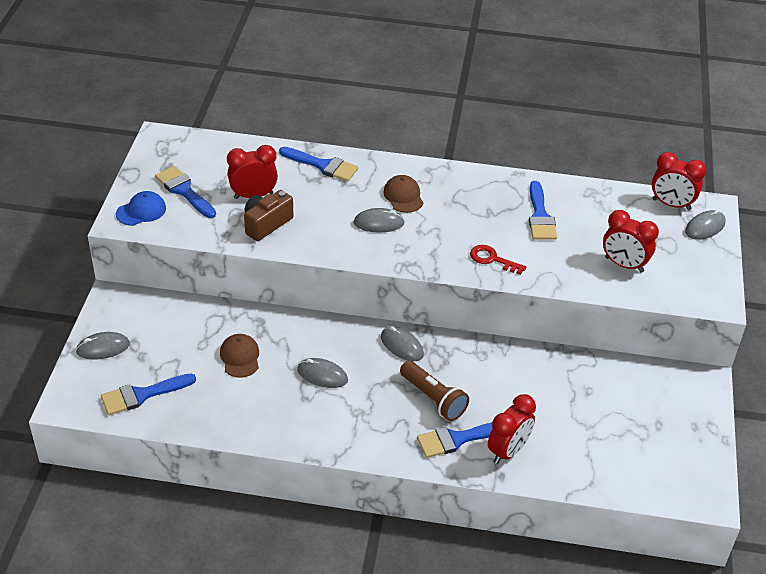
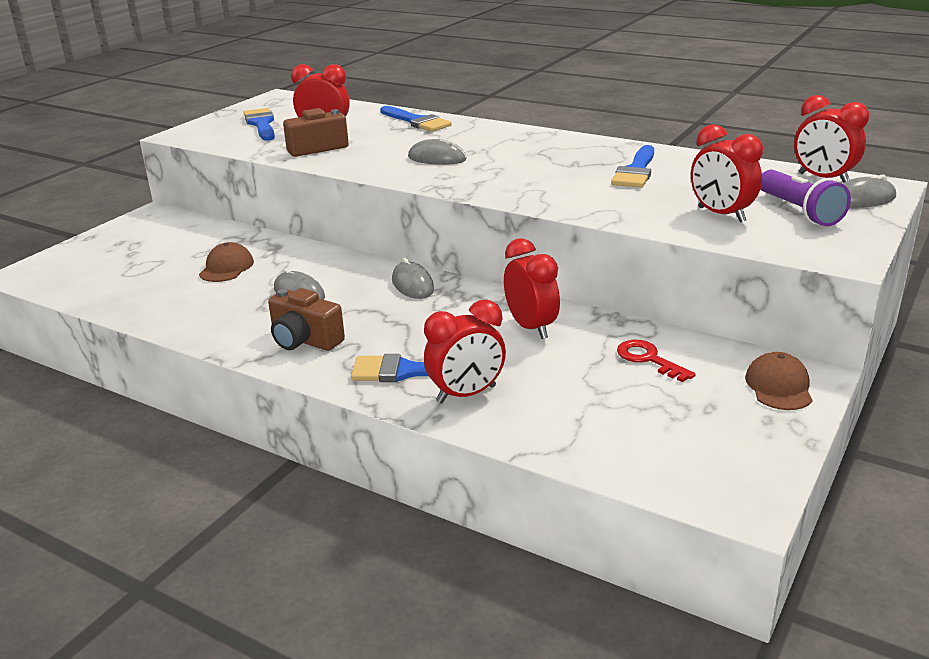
camera: 25 degrees right, 15 degrees down
(103, 348) = (103, 243): grey mouse -> none
(141, 211) = (206, 131): blue cap -> none
(142, 395) = (98, 279): blue brush -> none
(364, 426) = (304, 340): none -> brown camera
(403, 196) = (483, 145): brown cap -> brown cap (779, 386)
(433, 398) = (410, 332): brown flashlight -> none
(492, 259) = (546, 193): red key -> red key (648, 359)
(513, 375) = (531, 328): none -> red clock
(671, 251) = (799, 211): none -> purple flashlight

